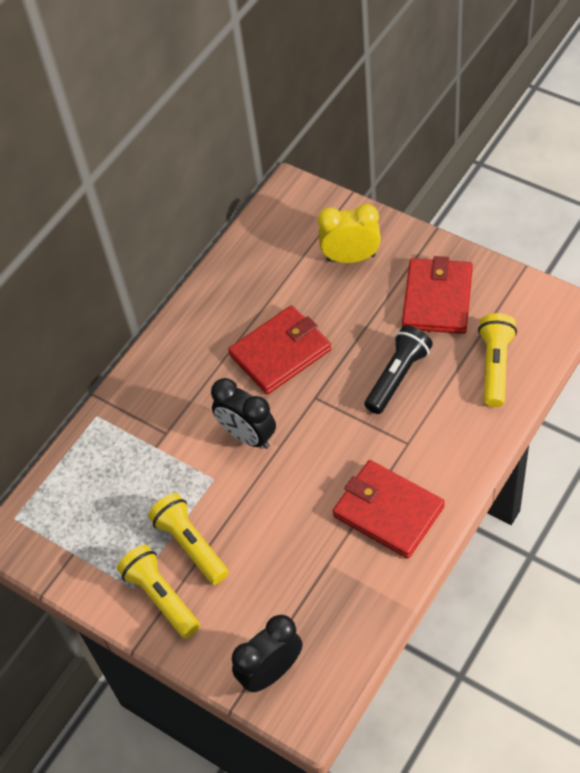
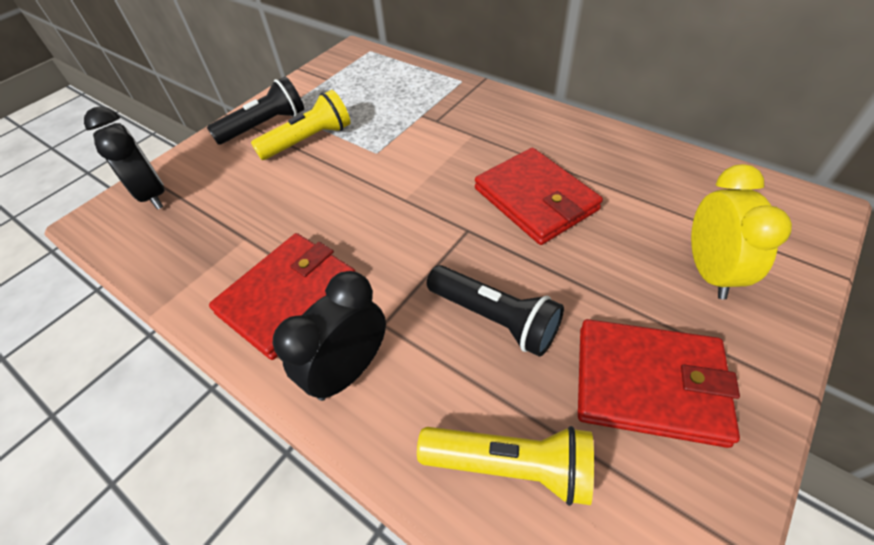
camera: 90 degrees right, 5 degrees down
(161, 597) = (265, 126): yellow flashlight -> black flashlight
(247, 436) = (422, 174): black clock -> black clock (348, 370)

